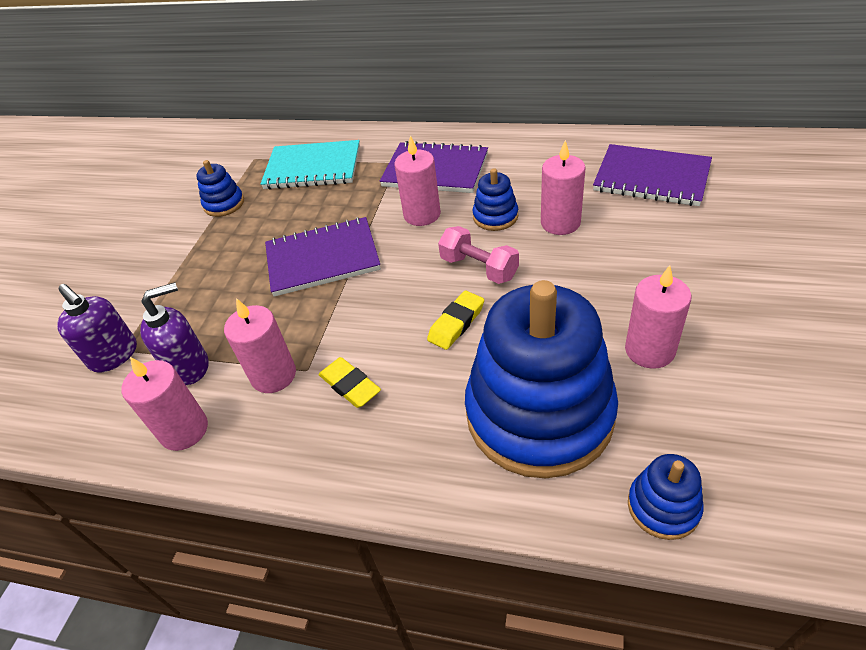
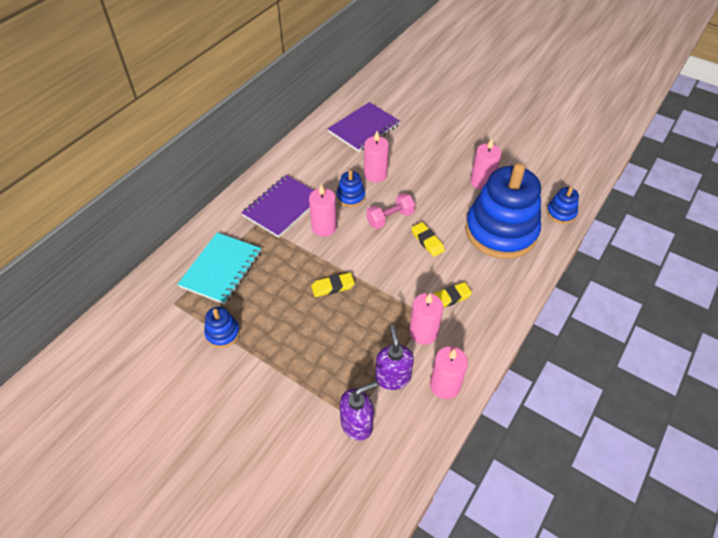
camera: 75 degrees left, 5 degrees up
(322, 259) = (333, 286): purple notebook -> yellow eraser

